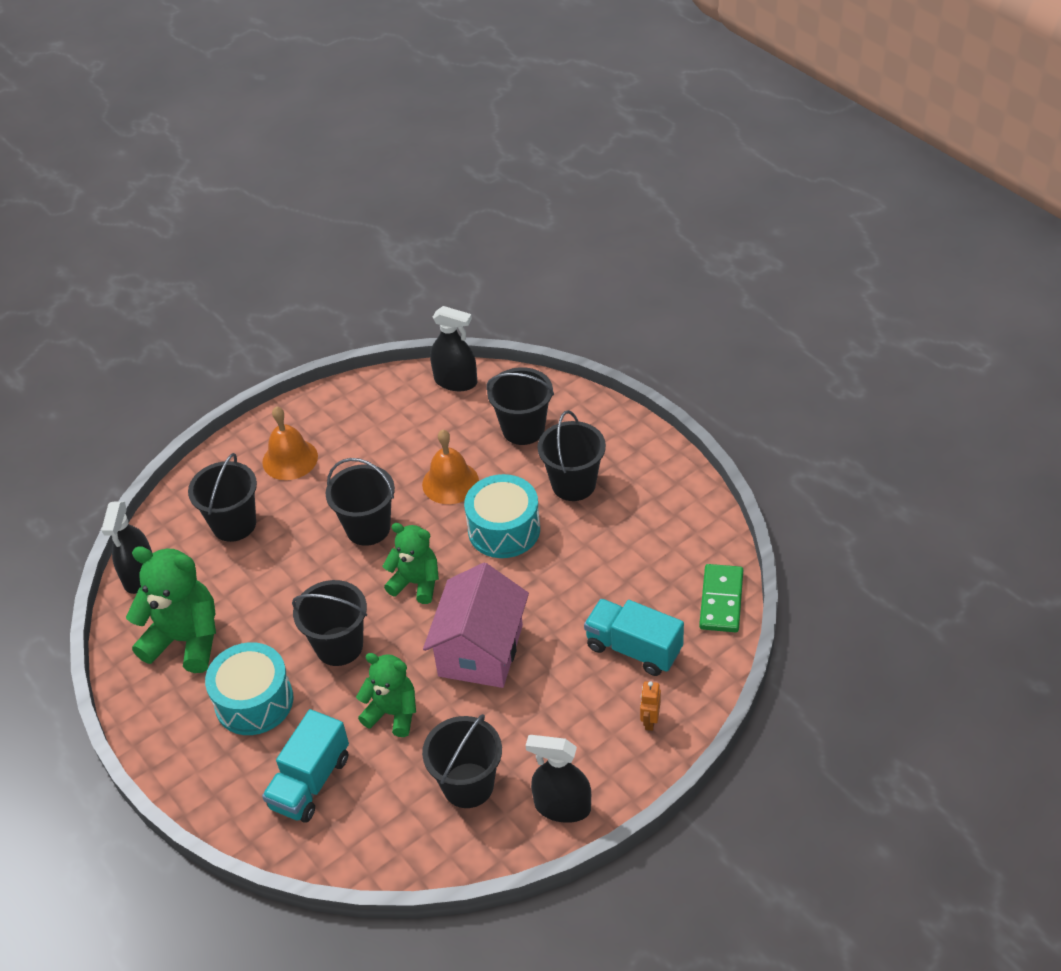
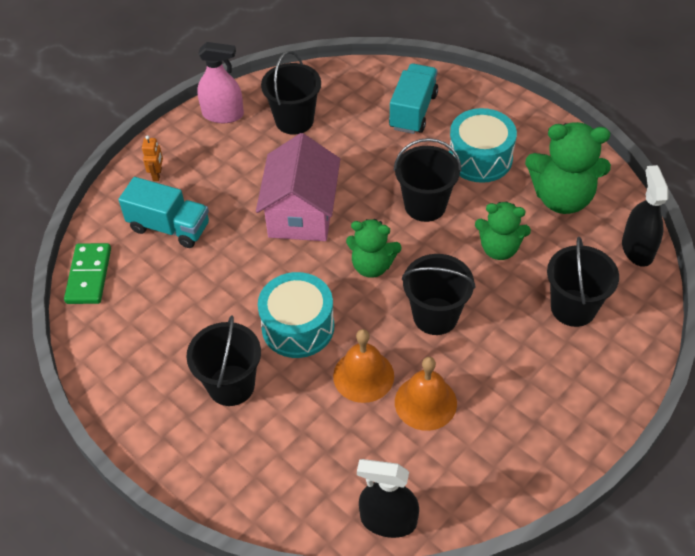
camera: 170 degrees right, 5 degrees up
(290, 459) = (549, 389): orange bell -> orange bell (425, 402)
(393, 713) = (364, 161): green teddy bear -> green teddy bear (499, 249)
(523, 429) = (294, 453): black bucket -> none
(562, 807) = (223, 114): black spray bottle -> pink spray bottle

